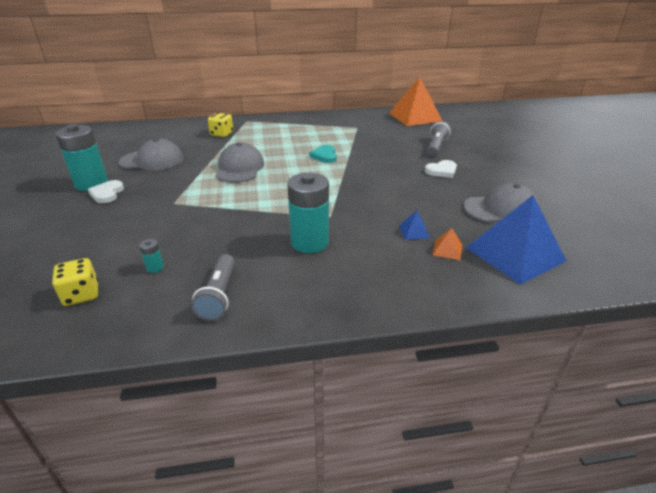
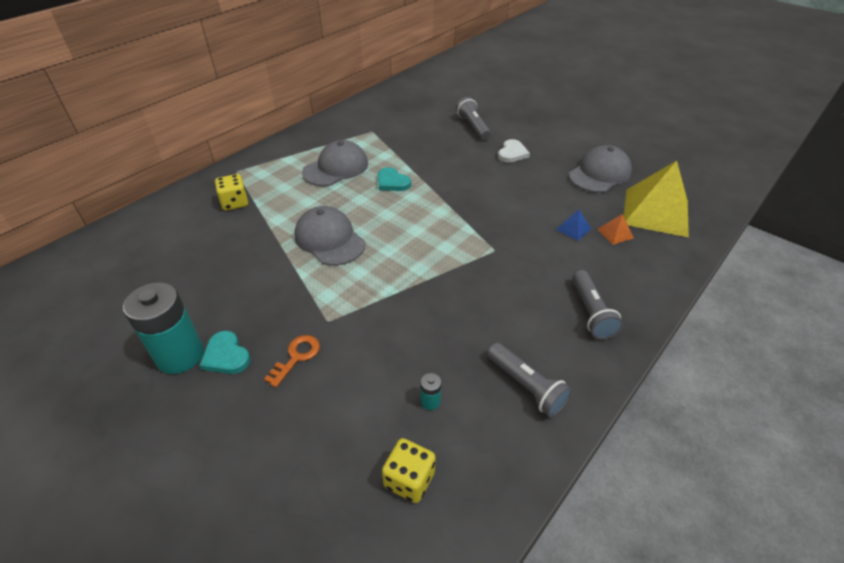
camera: 40 degrees left, 10 degrees up
(107, 193) = (226, 356): white heart -> turquoise heart
(133, 210) = (296, 357): none -> orange key
(152, 160) = (206, 281): grey cap -> grey cap (336, 168)
(309, 242) = (517, 287): turquoise battery -> none
(337, 284) = (591, 312): none -> grey flashlight
(415, 117) = (408, 95): orange pyramid -> none
(515, 254) = (655, 212): blue pyramid -> yellow pyramid

